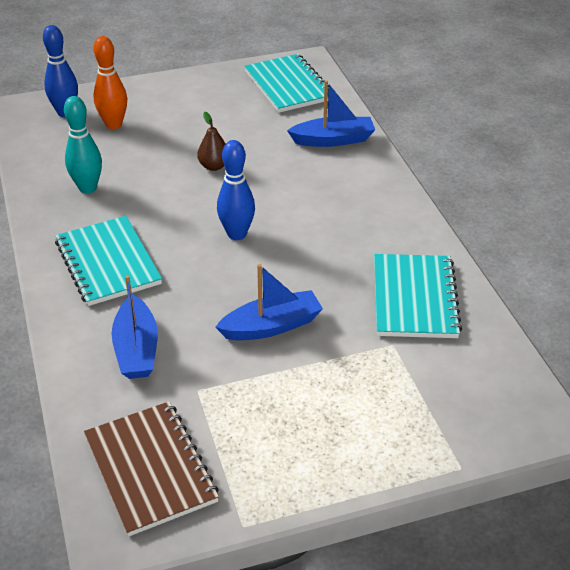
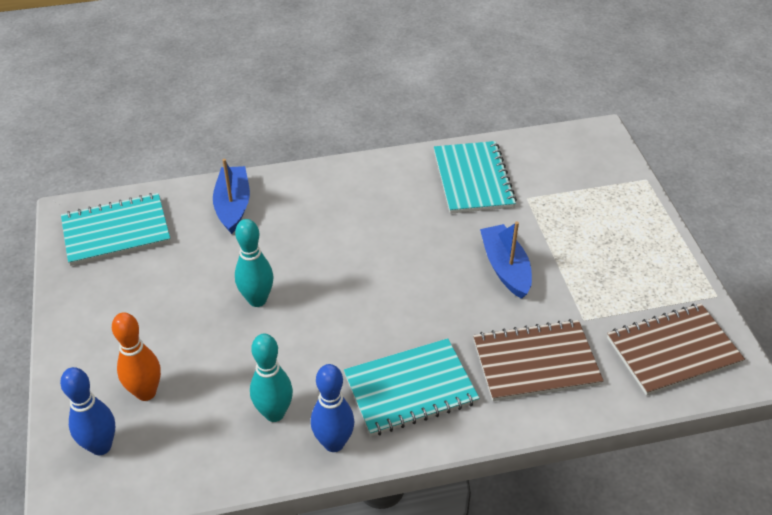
camera: 85 degrees left, 5 degrees up
(136, 349) = (536, 362): blue boat -> brown notebook
(214, 166) = (257, 300): brown pear -> turquoise bowling pin
(237, 234) = (376, 286): blue bowling pin -> blue bowling pin (334, 443)
(414, 298) = (473, 179): turquoise notebook -> turquoise notebook turned 75 degrees clockwise

